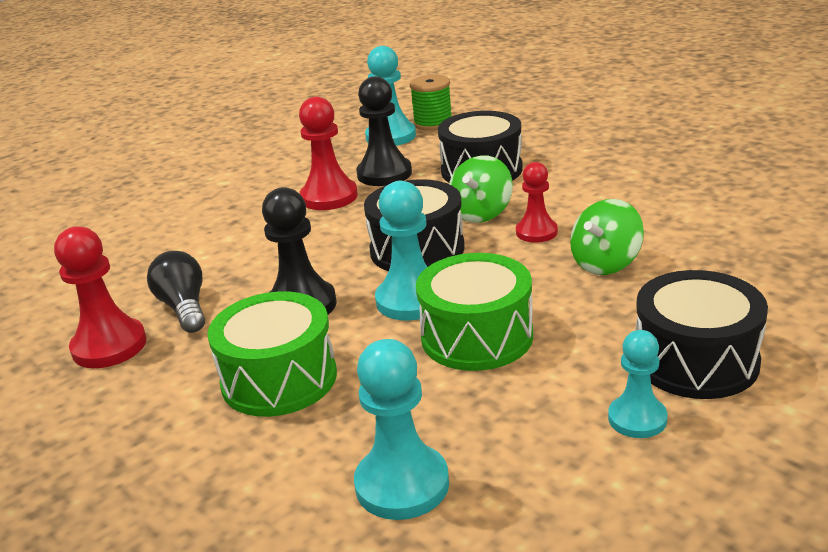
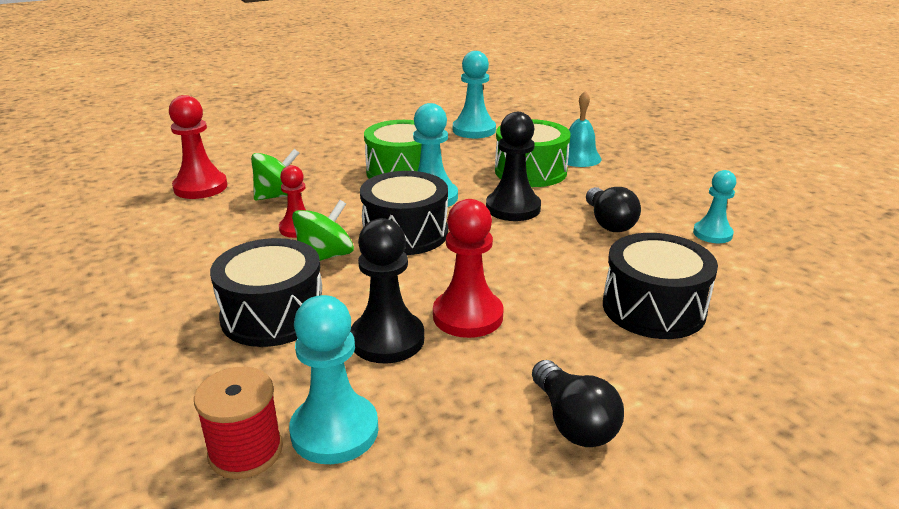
camera: 170 degrees left, 0 degrees up
(109, 346) = (658, 206): red pawn -> red pawn (200, 187)
(194, 433) = (578, 157): none -> turquoise bell
(252, 163) = (573, 422): none -> black light bulb
(433, 123) = (245, 451): green spool -> red spool
(637, 419) = (354, 133): turquoise pawn -> turquoise pawn (712, 234)
(696, 361) = (299, 145): black drum -> black drum (653, 308)

